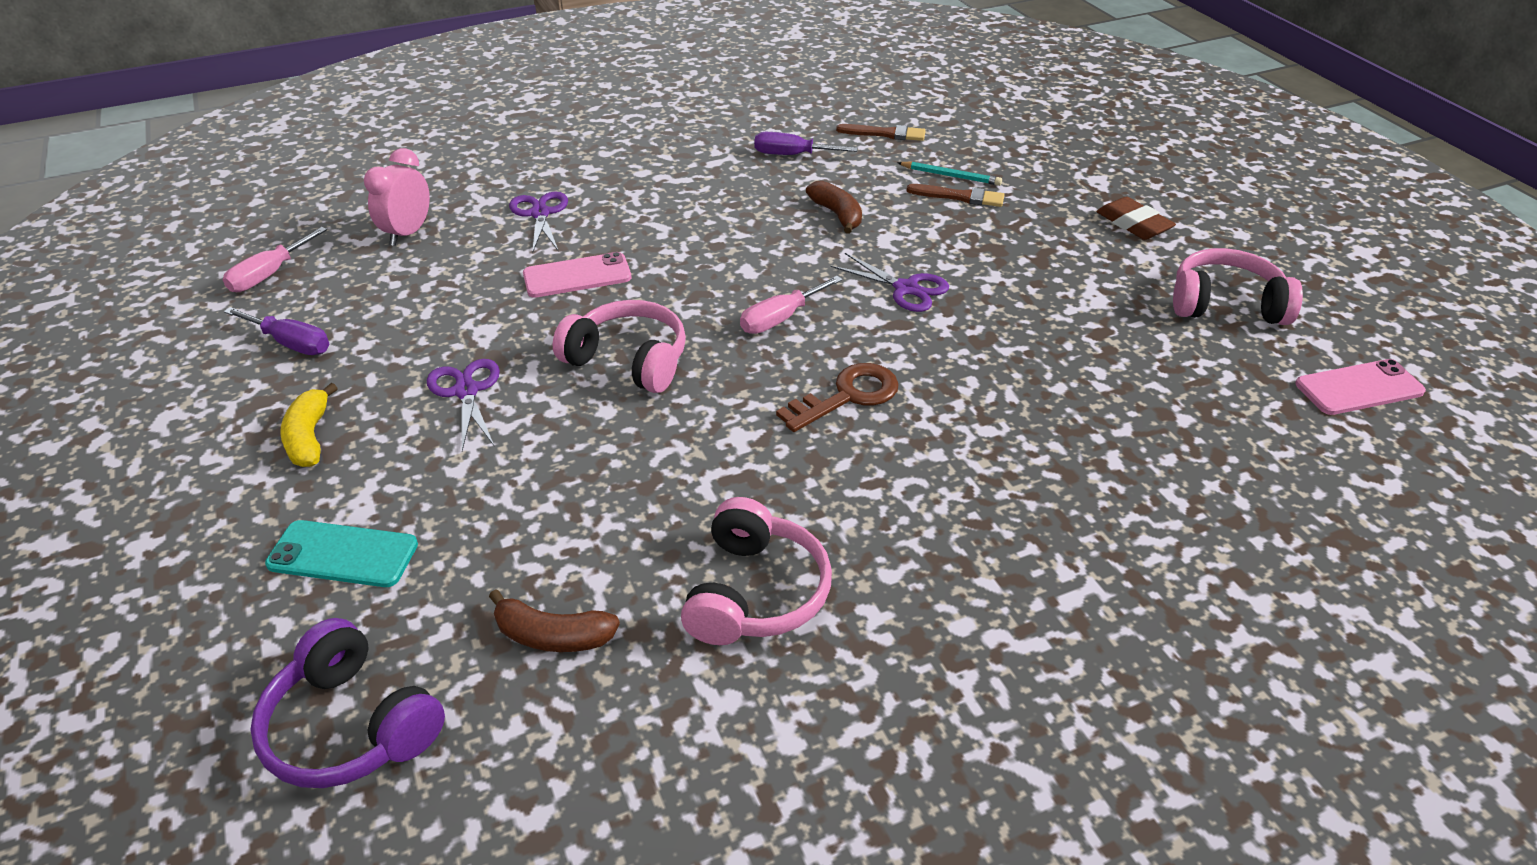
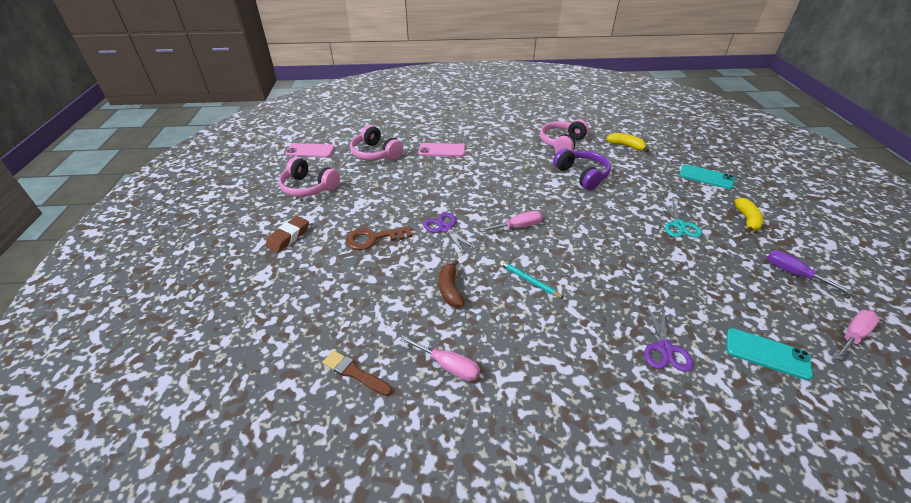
camera: 160 degrees left, 0 degrees up
(351, 726) = (681, 140): purple headphones -> purple headphones (582, 175)
(408, 233) = (767, 354): pink clock -> turquoise phone
(466, 391) = (679, 225): purple scissors -> turquoise scissors
(553, 636) = (626, 146): brown banana -> yellow banana
(577, 276) = (630, 281): pink phone -> pink phone (442, 150)
(628, 360) = (599, 223): pink headphones -> pink headphones (375, 153)
(792, 155) = (448, 366): purple screwdriver -> pink screwdriver
(847, 396) = (504, 187): brown key -> brown key (374, 238)
(951, 176) = (349, 305): turquoise pencil -> turquoise pencil (529, 280)
(960, 197) = (361, 284): brown brush -> none
(1133, 224) = (288, 237): brown eraser -> brown eraser turned 45 degrees clockwise

